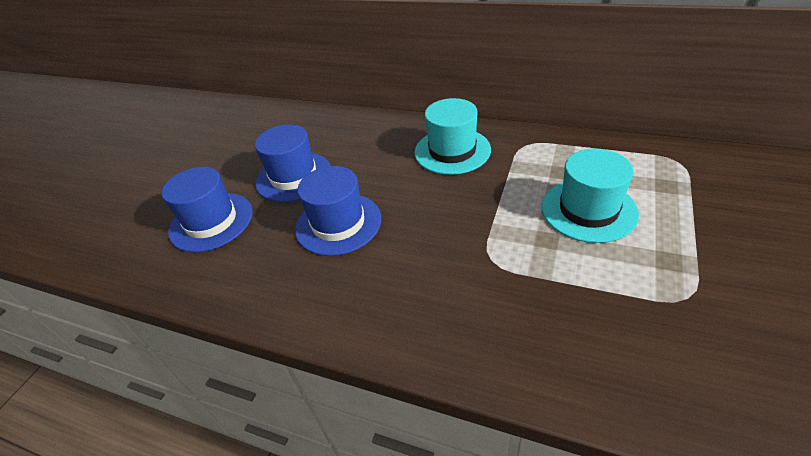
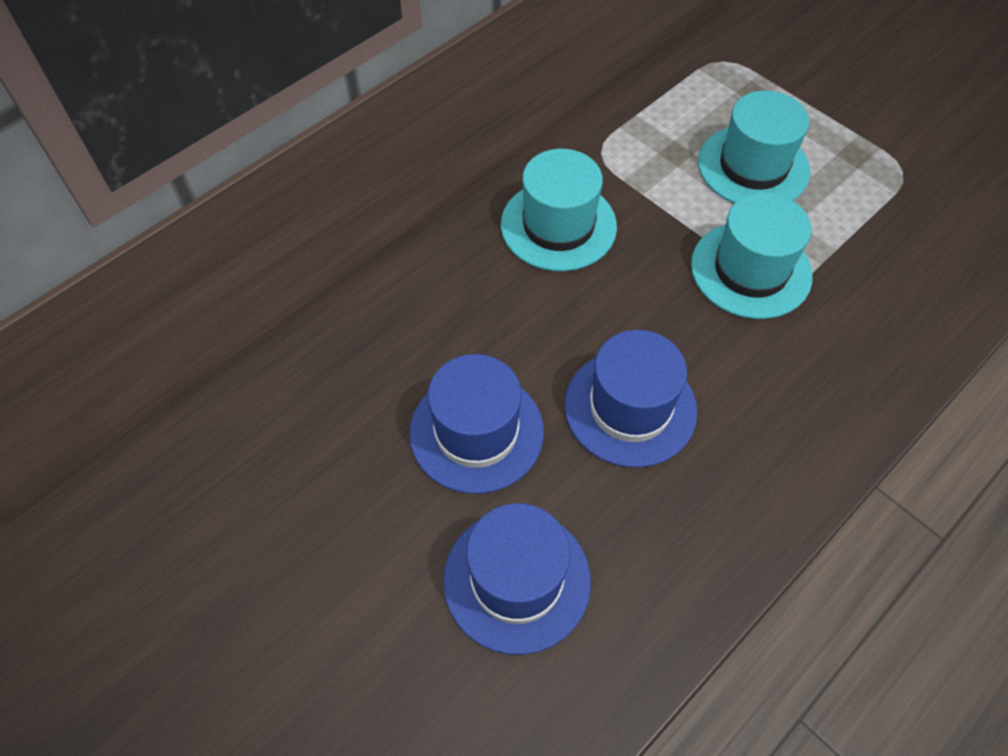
camera: 70 degrees left, 15 degrees up
(488, 239) = (751, 270): none -> turquoise hat

